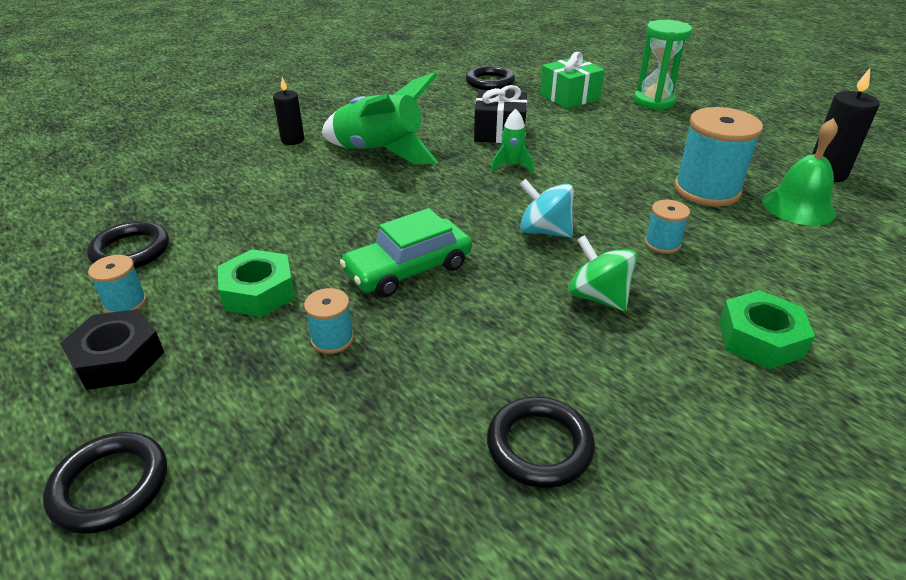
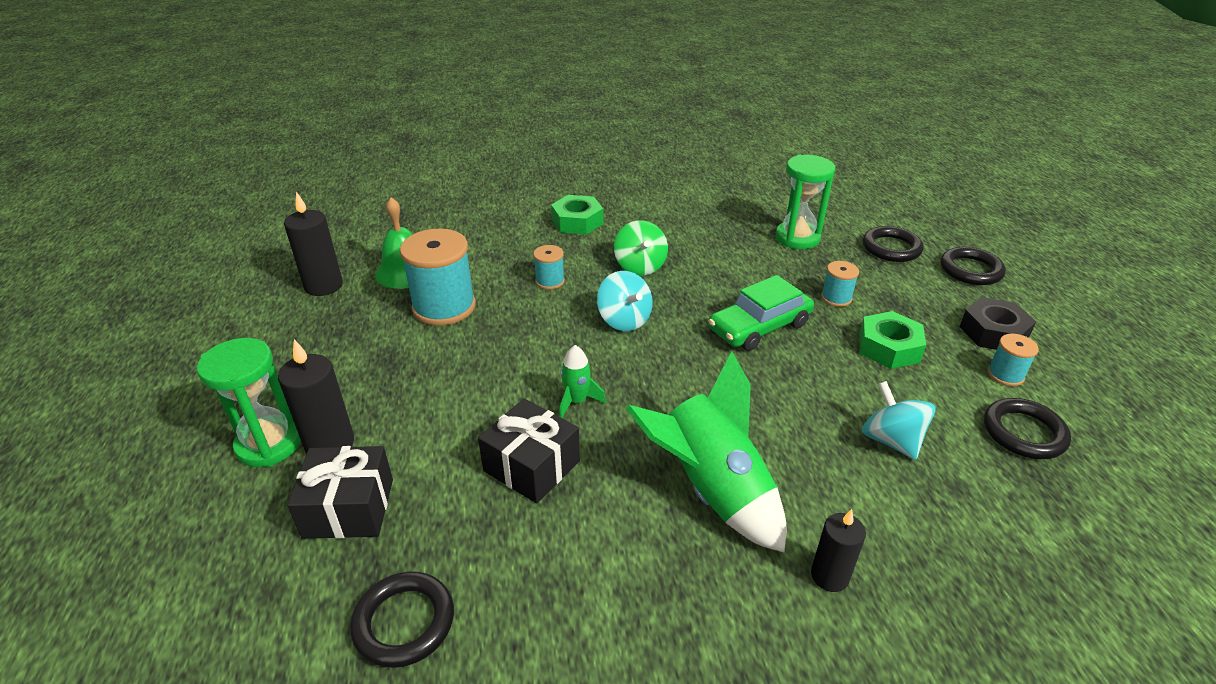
camera: 150 degrees left, 0 degrees up
(256, 211) = (891, 440): none -> turquoise spinning top
(408, 269) = (759, 327): green car -> green car turned 150 degrees clockwise
(429, 445) = (797, 238): none -> green hourglass
(539, 446) = (742, 223): black ring -> black ring (891, 248)
(569, 97) = (349, 508): green gift -> black gift
(624, 110) = (330, 444): none -> black candle

